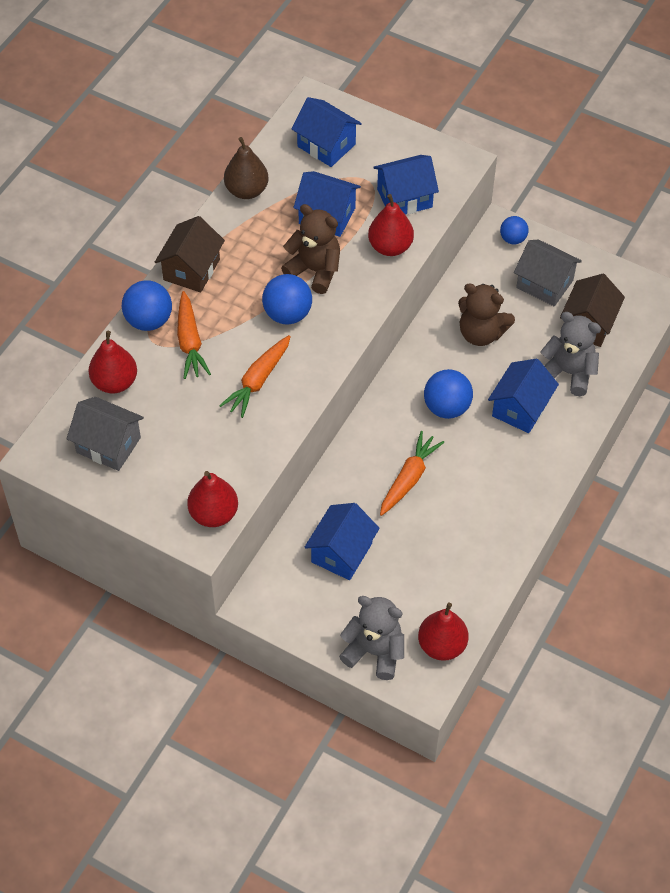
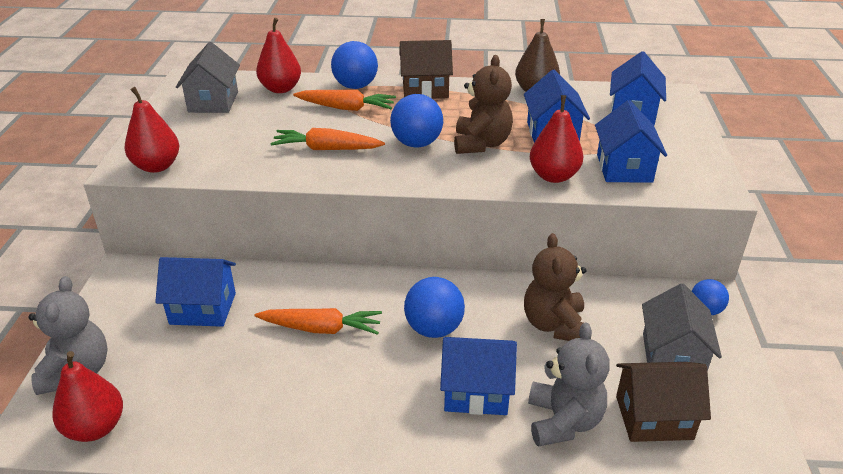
camera: 65 degrees right, 20 degrees down
(190, 342) = (346, 108): orange carrot -> orange carrot turned 135 degrees counterclockwise
(404, 198) = (624, 168): blue house -> blue house turned 45 degrees clockwise

